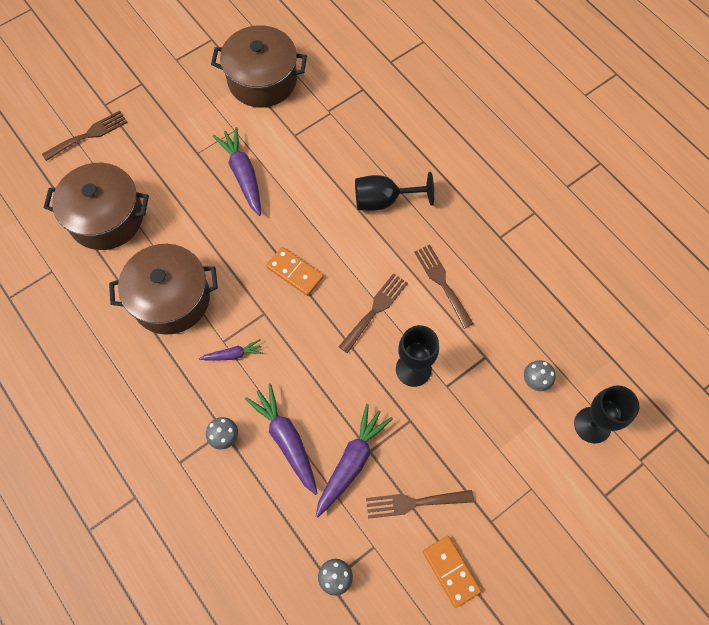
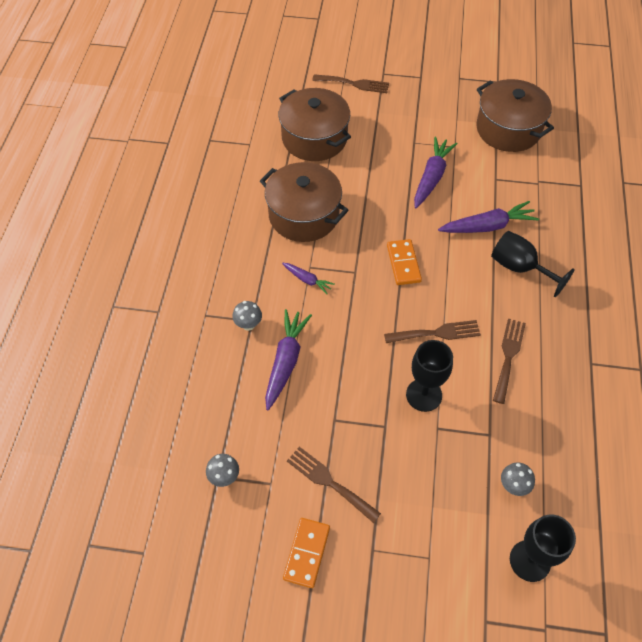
camera: 45 degrees right, 10 degrees down
(351, 462) = (314, 415): purple carrot -> purple carrot (487, 226)

